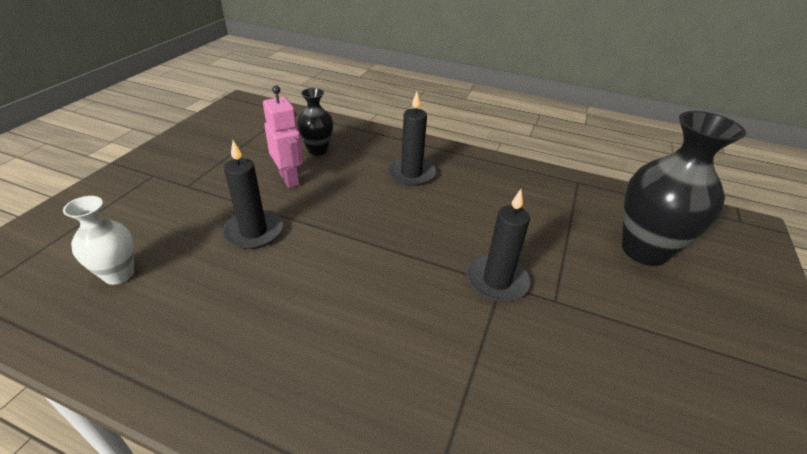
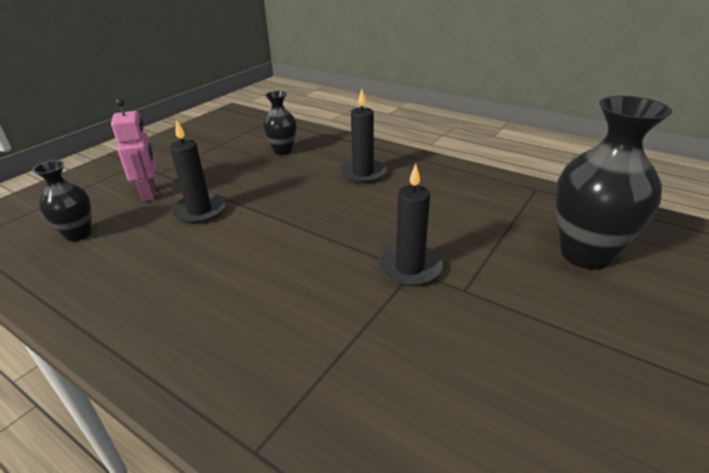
camera: 15 degrees right, 5 degrees down
(119, 274) = (78, 234): white vase -> black vase
(289, 179) = (248, 172): pink robot -> pink robot (150, 194)

